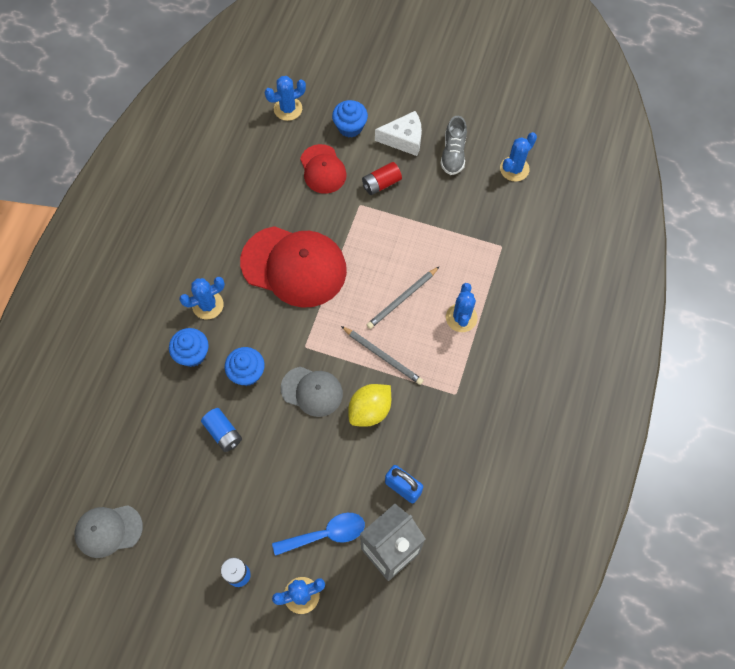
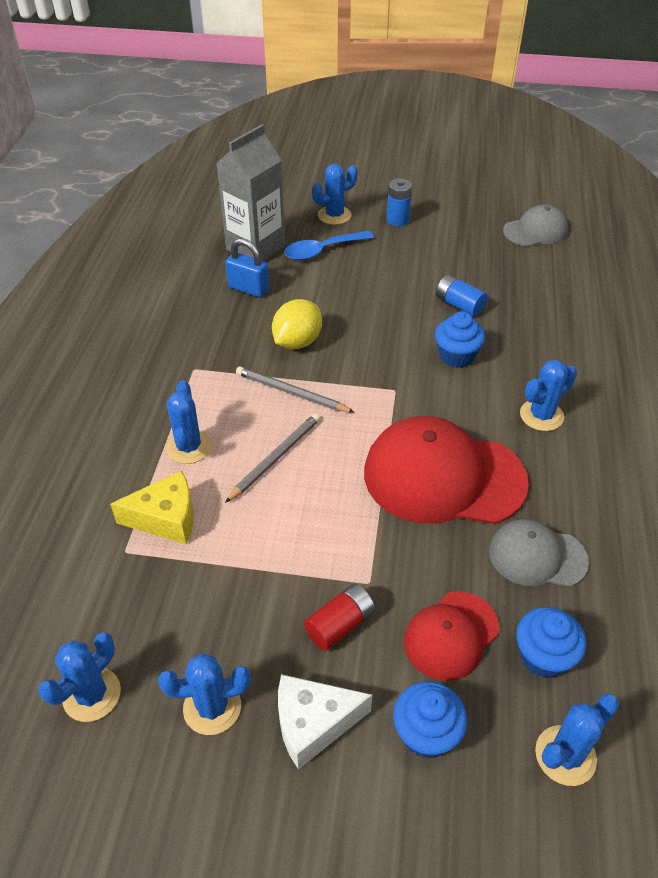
camera: 170 degrees right, 20 degrees down
(192, 354) = (532, 365): blue cupcake -> blue cupcake (543, 656)
(312, 391) = (371, 350): grey cap -> grey cap (537, 556)
(323, 169) = (451, 635): red cap -> red cap turned 105 degrees counterclockwise
(453, 154) = (212, 707): grey shoe -> blue cactus
(476, 264) = (166, 518): none -> yellow cheese

